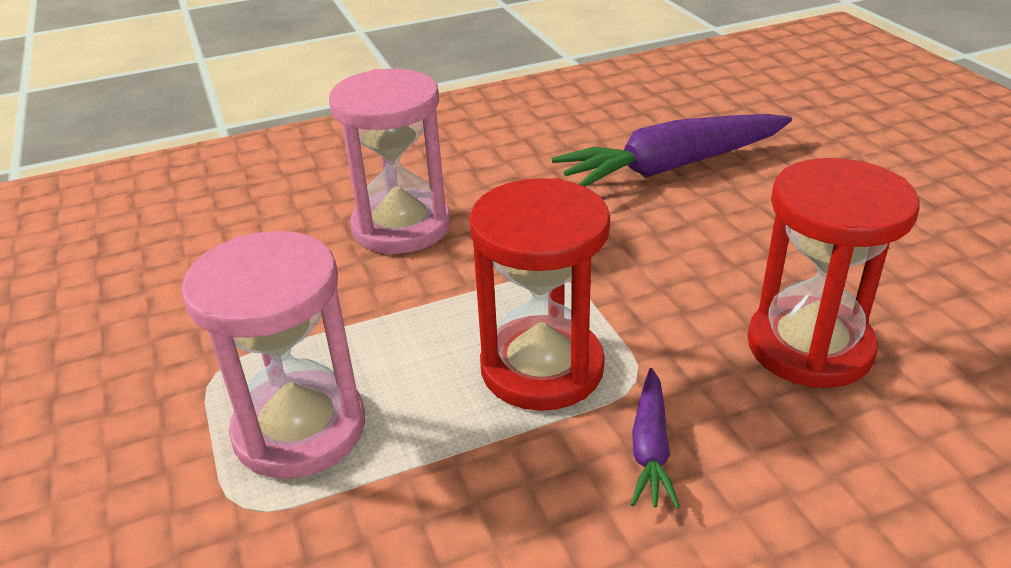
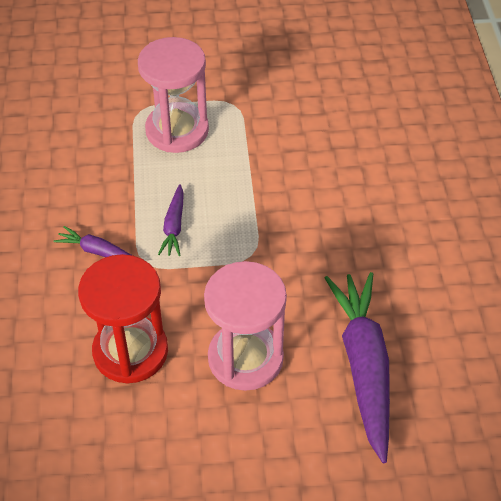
camera: 105 degrees right, 15 degrees up
(401, 226) = (339, 191): pink hourglass -> pink hourglass (245, 358)
(542, 368) = (174, 226): red hourglass -> purple carrot

